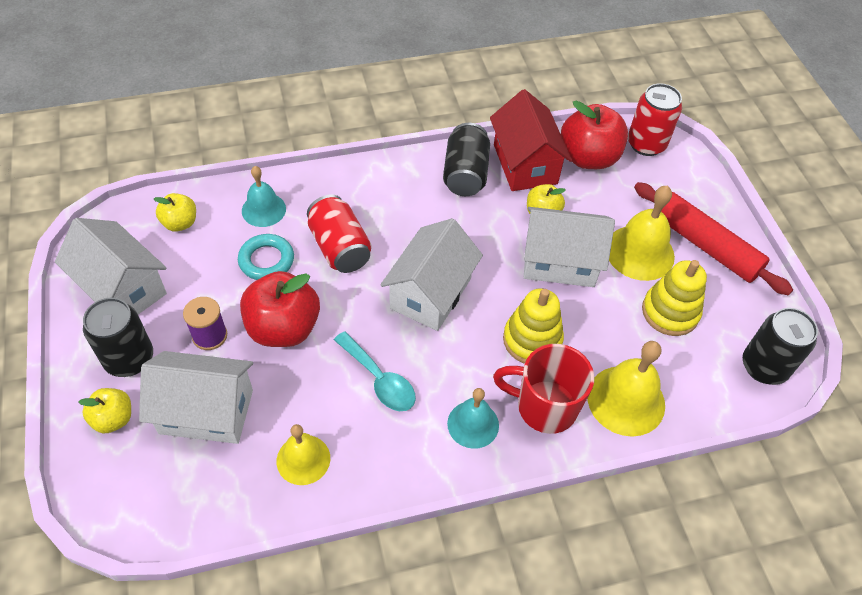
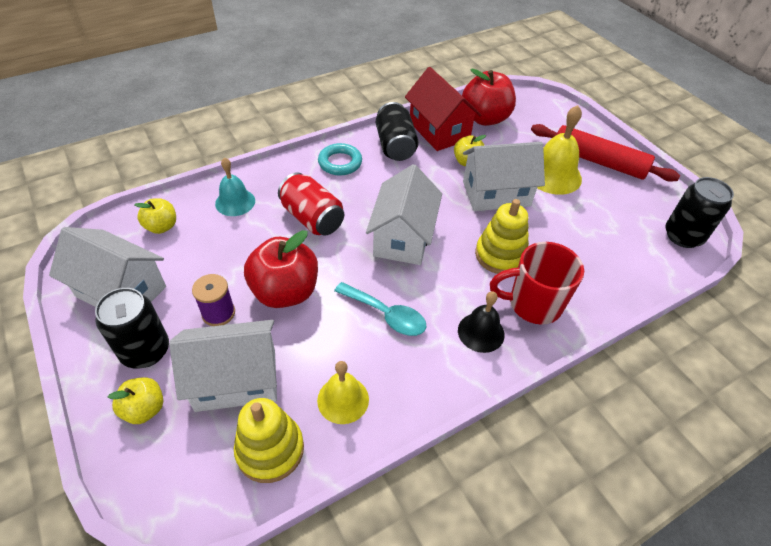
camera: 15 degrees left, 5 degrees down
(266, 260) = (251, 241): turquoise ring -> turquoise ring (340, 163)
(473, 424) = (481, 332): turquoise bell -> black bell
(626, 400) = (594, 284): yellow bell -> none
(646, 144) = (522, 102): red can -> none
(670, 312) = (595, 212): yellow stacking toy -> yellow stacking toy (270, 449)

